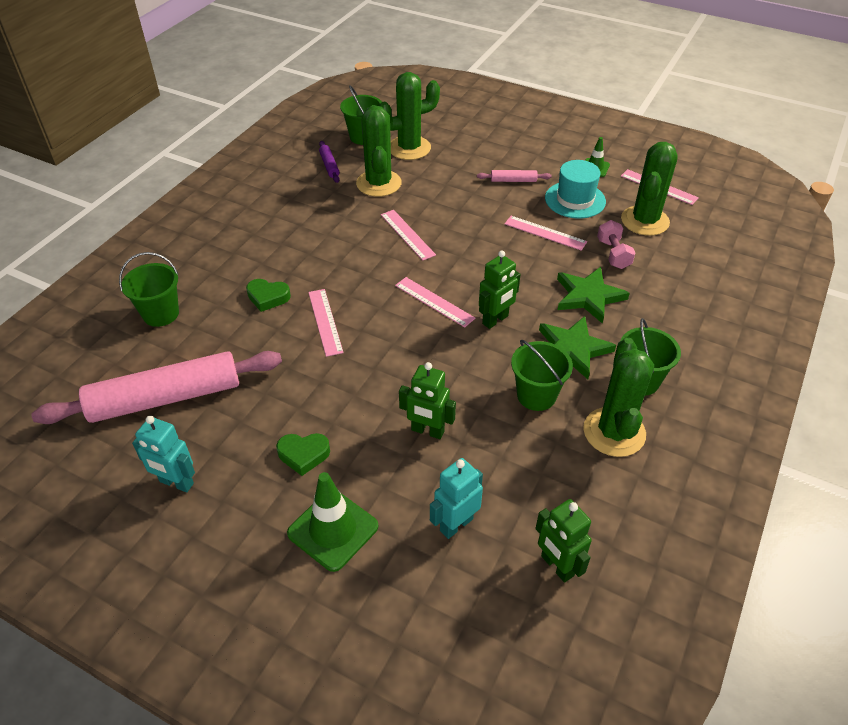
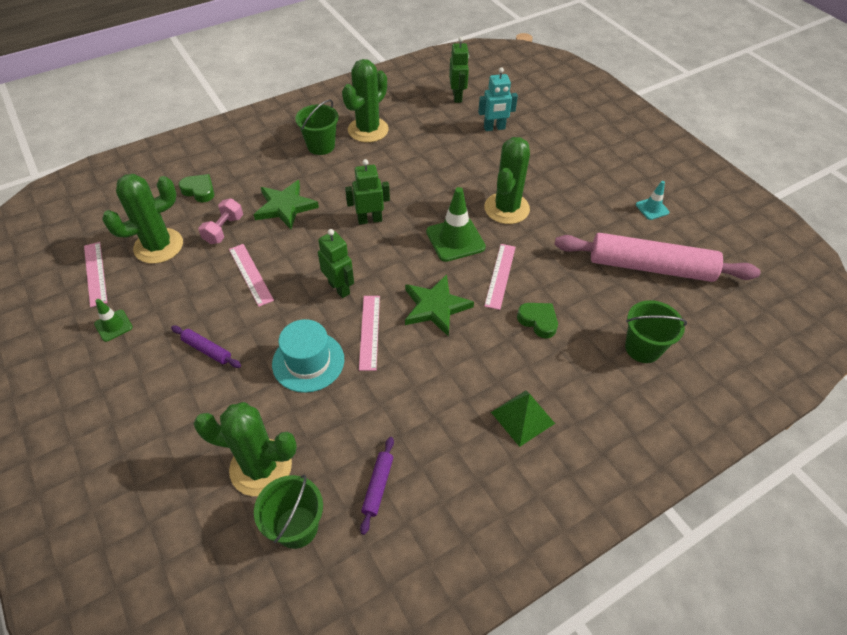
camera: 150 degrees left, 5 degrees up
(176, 483) = (652, 208): turquoise robot -> turquoise traffic cone
(250, 230) = (522, 417): none -> green pyramid
(303, 455) = (563, 192): green heart -> green heart (199, 191)
(333, 530) = (563, 151): green traffic cone -> green traffic cone (455, 239)
(378, 183) = (344, 420): green cactus -> green cactus (506, 208)
(427, 431) = (476, 173): green robot -> green robot (339, 288)
(434, 302) = (402, 254): pink ruler -> none
(513, 180) = (207, 350): pink rolling pin -> purple rolling pin
(536, 395) = (392, 164): green bucket -> none
(572, 349) = (339, 179): green star -> green star (435, 307)
(575, 200) = (182, 296): turquoise hat -> turquoise hat (308, 361)

